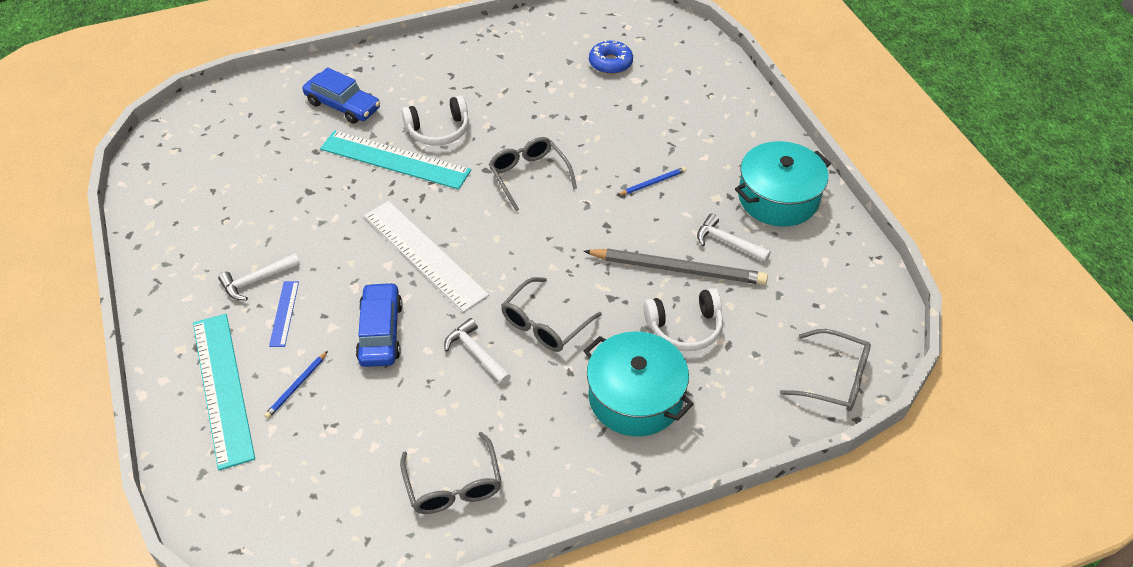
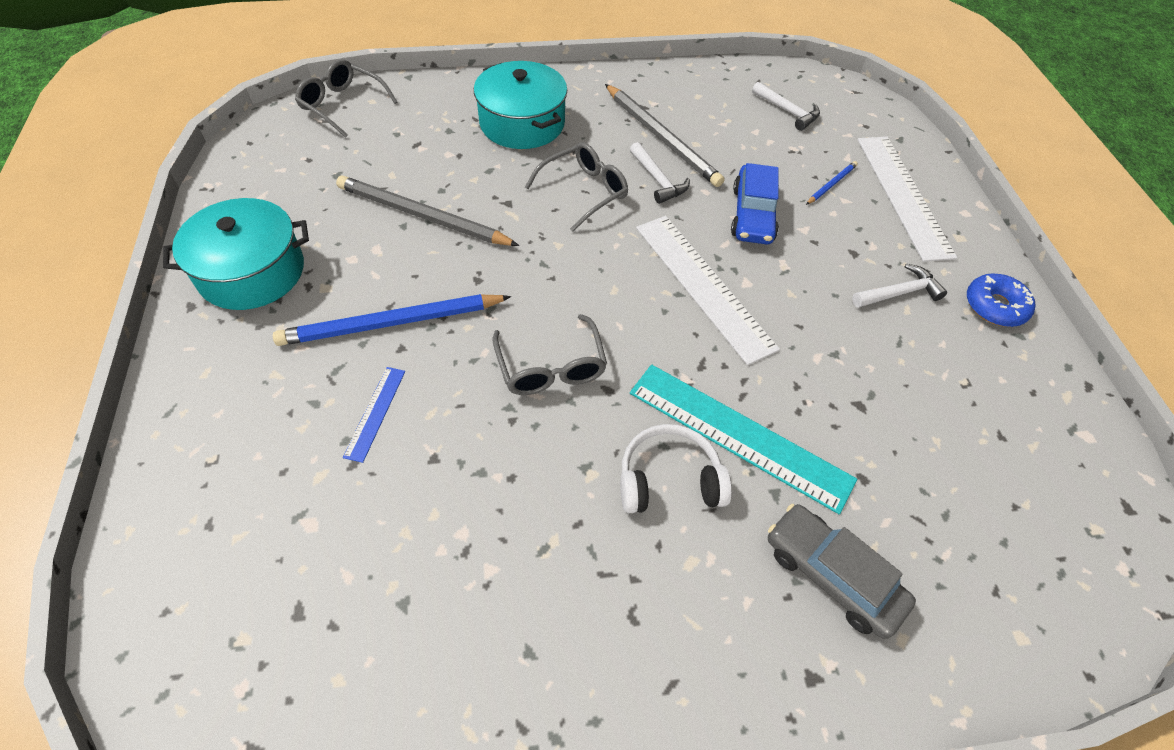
camera: 170 degrees left, 5 degrees up
(222, 388) = (903, 195): turquoise ruler -> white ruler
(284, 313) = (858, 251): blue ruler -> blue ruler (375, 413)
(343, 105) = (831, 575): blue car -> grey car
(453, 484) = (690, 98): grey glasses -> none
(480, 410) = (661, 138): none -> grey pencil
(610, 63) = (331, 579): blue donut -> blue donut (995, 306)
(653, 183) = (391, 323): blue pencil -> blue pencil, size x2.16
(685, 328) = (448, 164): white headphones -> none
(727, 242) = (350, 233): white hammer -> white hammer (787, 111)

